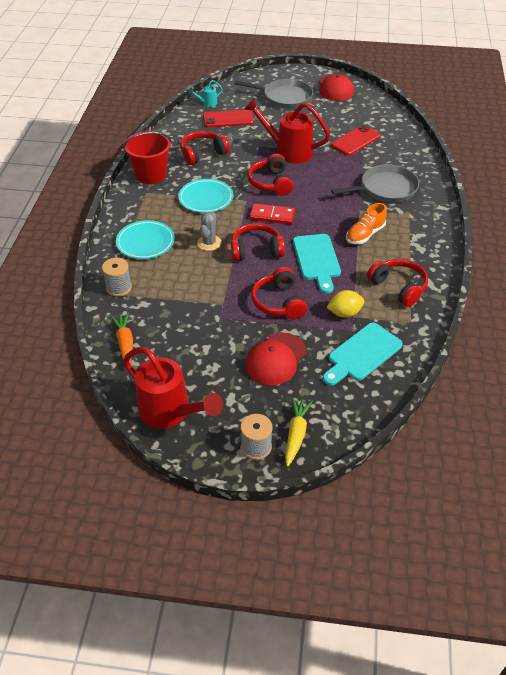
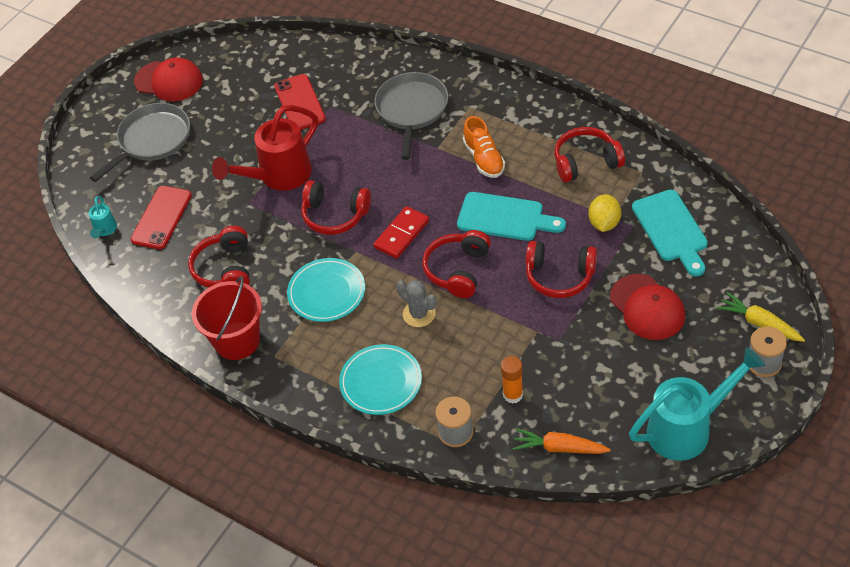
camera: 60 degrees left, 5 degrees up
(161, 307) = (513, 395): none -> orange glue stick
(170, 412) = (686, 428): red watering can -> turquoise watering can

